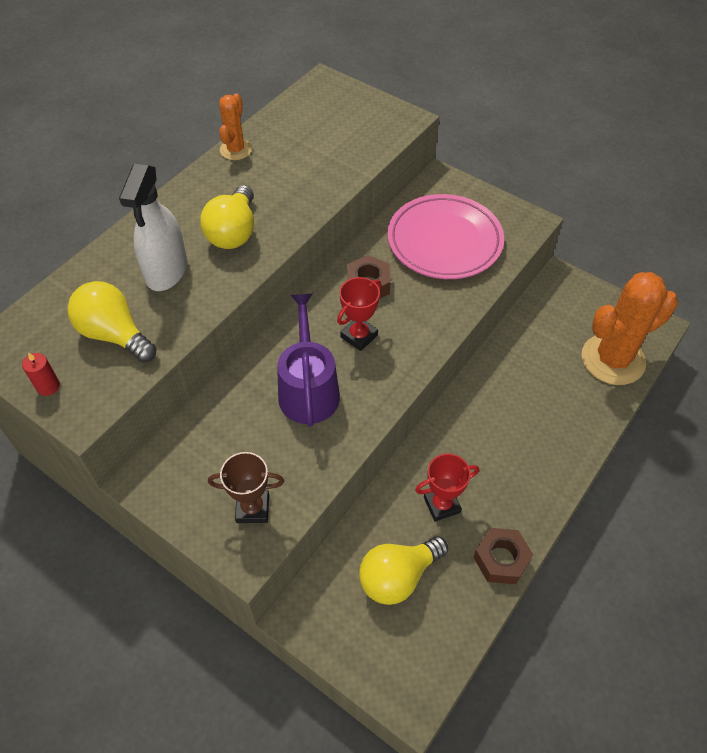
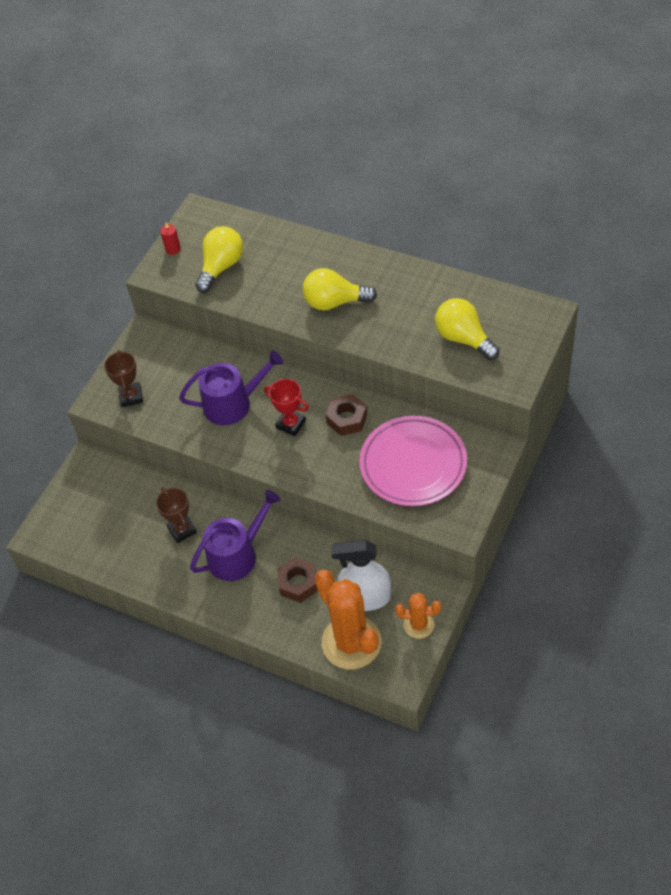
camera: 85 degrees right, 0 degrees up
(166, 271) = (285, 275): white spray bottle -> white spray bottle (365, 597)
(236, 150) = (431, 277): orange cactus -> orange cactus (419, 625)
(398, 577) = (121, 512): yellow light bulb -> yellow light bulb (463, 338)
(441, 505) = (182, 530): red trophy -> brown trophy
(488, 448) = (237, 554): none -> purple watering can
(501, 559) = (143, 575): brown nut -> brown nut (298, 583)

